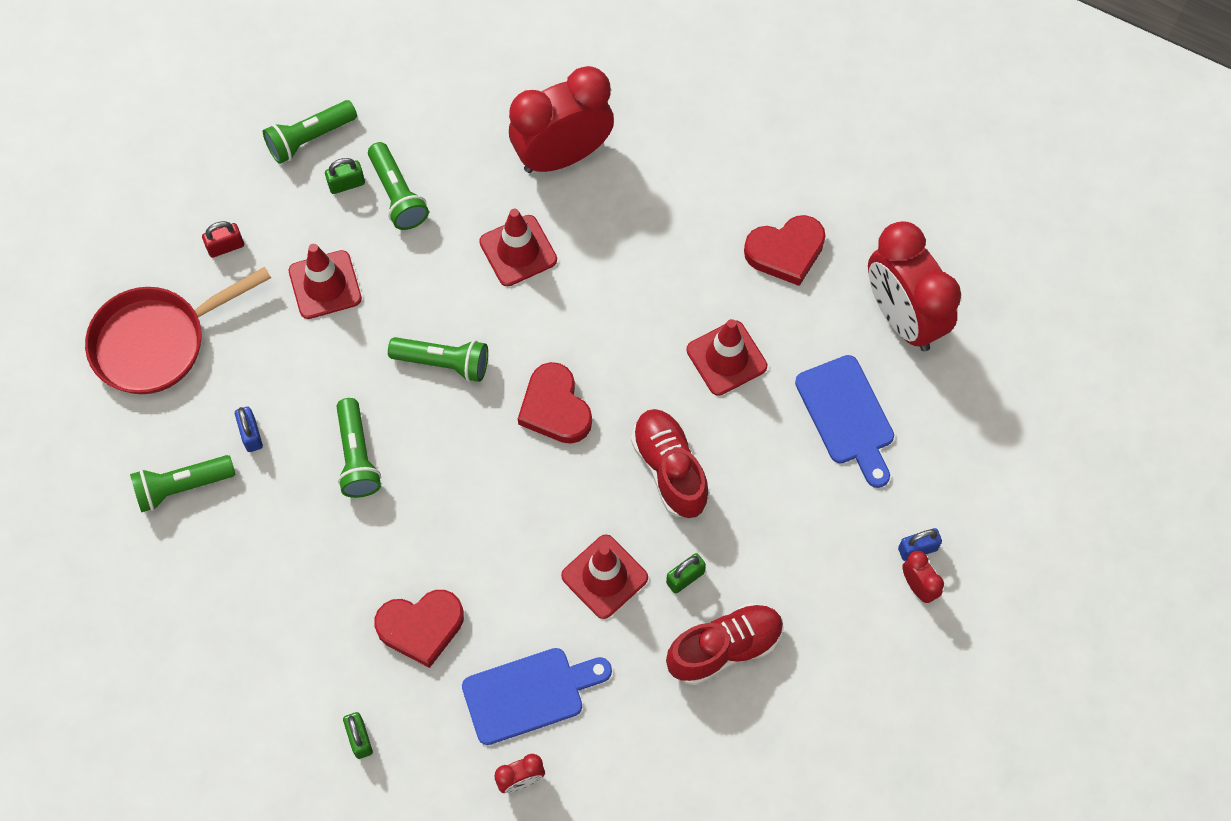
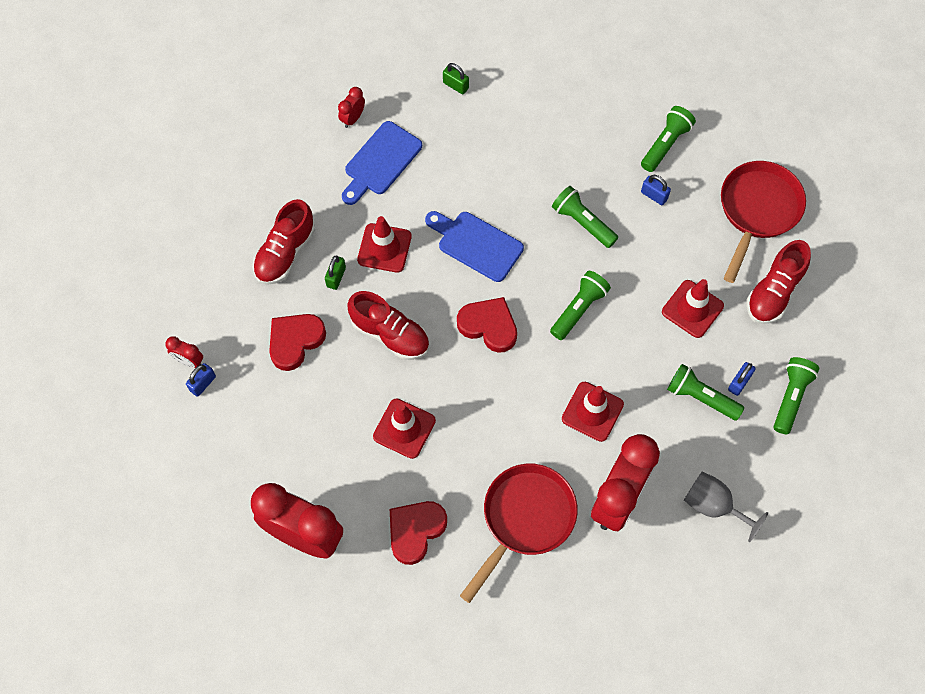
camera: 145 degrees right, 0 degrees up
(225, 246) = (774, 292): red padlock -> red shoe
(346, 184) = (739, 382): green padlock -> blue padlock
(421, 627) = (468, 157): red heart -> red heart (295, 341)
(444, 363) = (579, 309): green flashlight -> green flashlight turned 150 degrees clockwise
(475, 93) = (714, 506): none -> grey goblet
(667, 195) = (525, 519): none -> red pan
(847, 416) = (300, 441): blue cutting board -> blue cutting board (476, 244)

